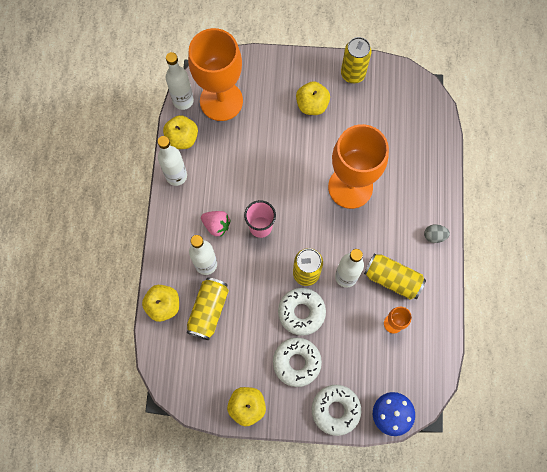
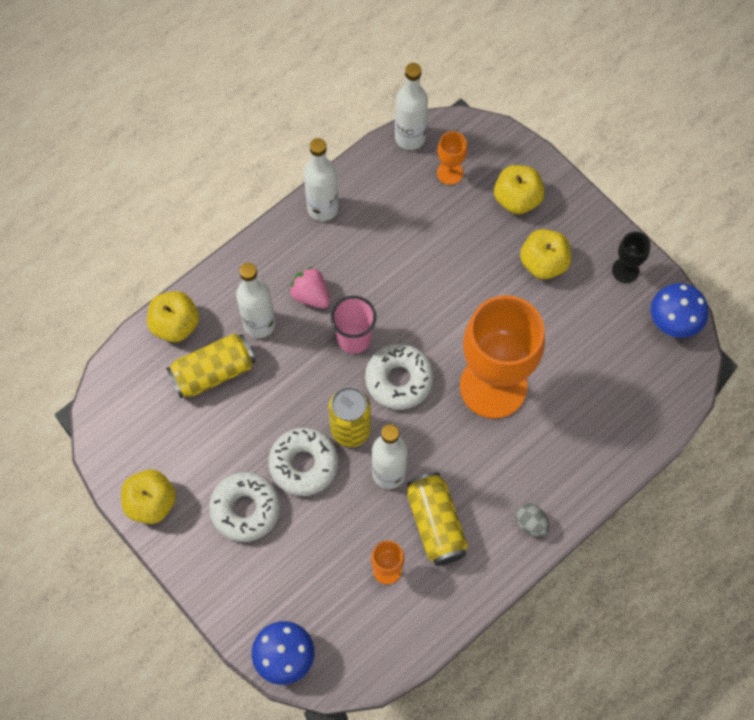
camera: 45 degrees right, 5 degrees down
(182, 138) = (368, 176): yellow apple -> yellow apple (517, 199)
(216, 225) = (311, 295): pink strawberry -> pink strawberry turned 150 degrees clockwise
(221, 101) = (449, 173): orange goblet -> orange goblet, size x0.41
(335, 410) = (233, 595): white donut -> white donut (399, 380)
(352, 74) = (625, 270): yellow can -> black goblet
(399, 78) = (673, 321): none -> blue mushroom

